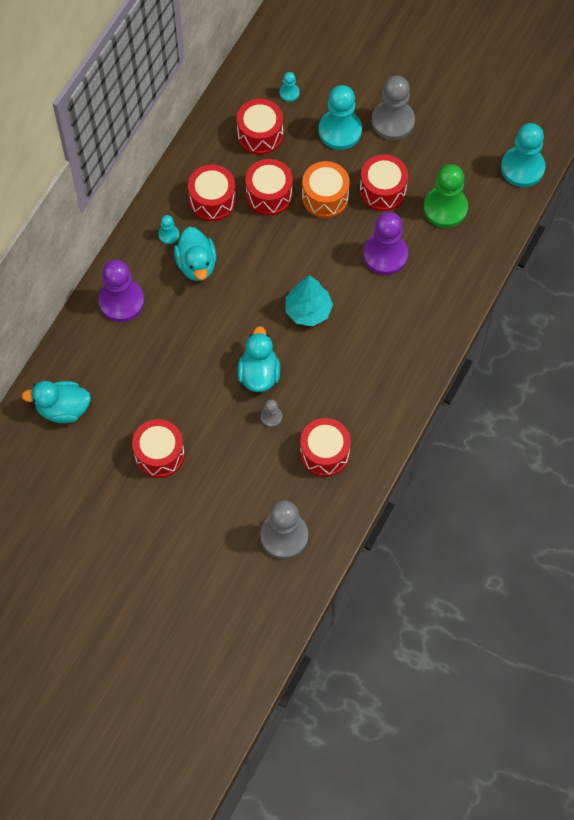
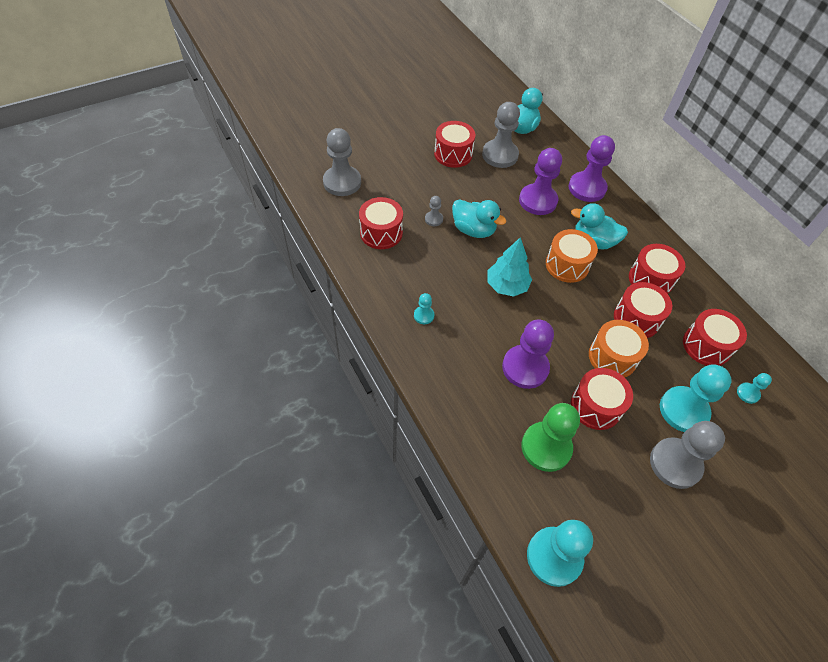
camera: 120 degrees right, 10 degrees down
(127, 407) = (500, 155): none -> grey pawn
(169, 235) = (631, 238): turquoise pawn -> turquoise pawn (424, 315)
(174, 337) = (538, 201): none -> purple pawn
(245, 273) = (567, 265): none -> orange drum

